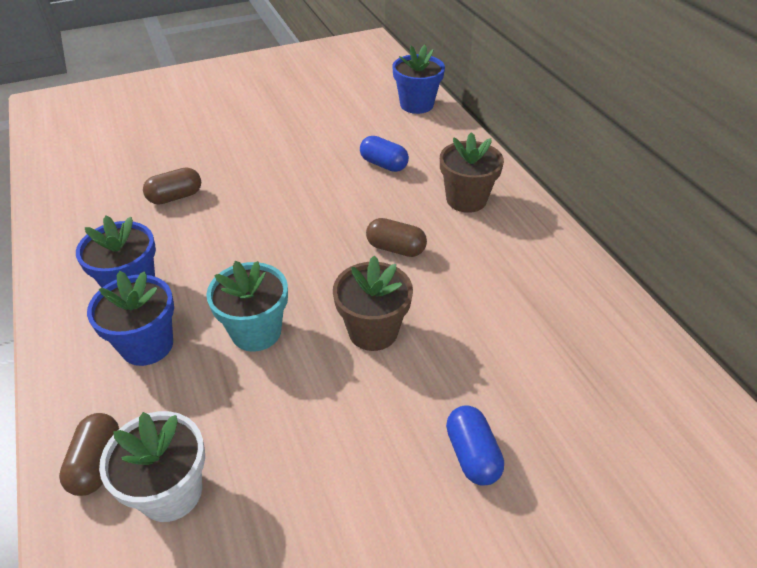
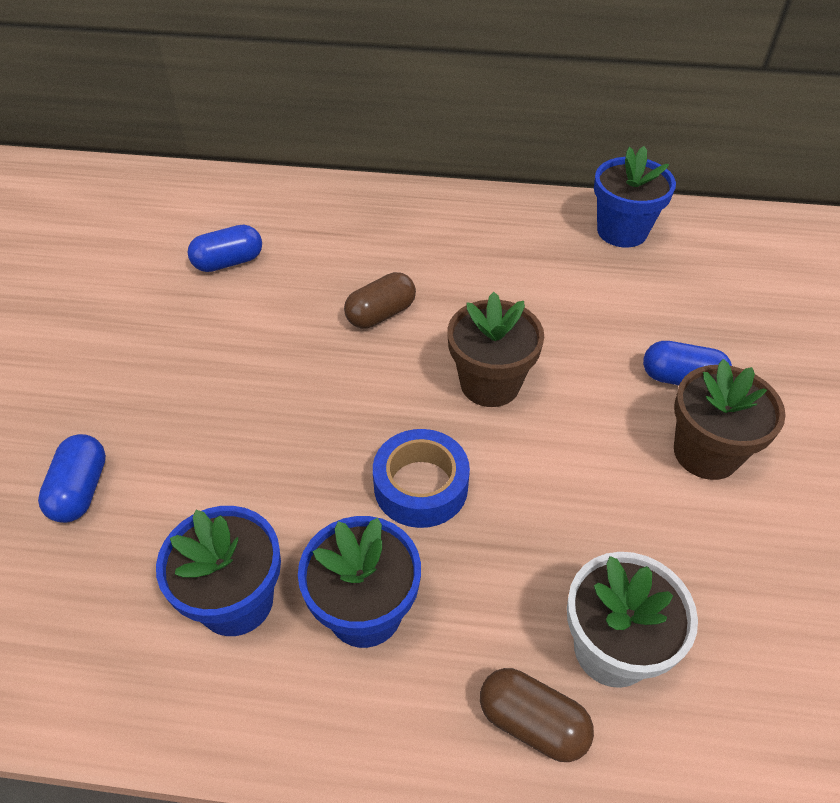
camera: 60 degrees left, 5 degrees up
(175, 197) = (81, 490): brown capsule -> blue capsule
(256, 332) = (421, 486): turquoise flower pot -> blue tape
(416, 105) = (145, 188): blue flower pot -> blue flower pot (622, 231)
(466, 199) = (352, 229): brown flower pot -> brown flower pot (706, 453)

